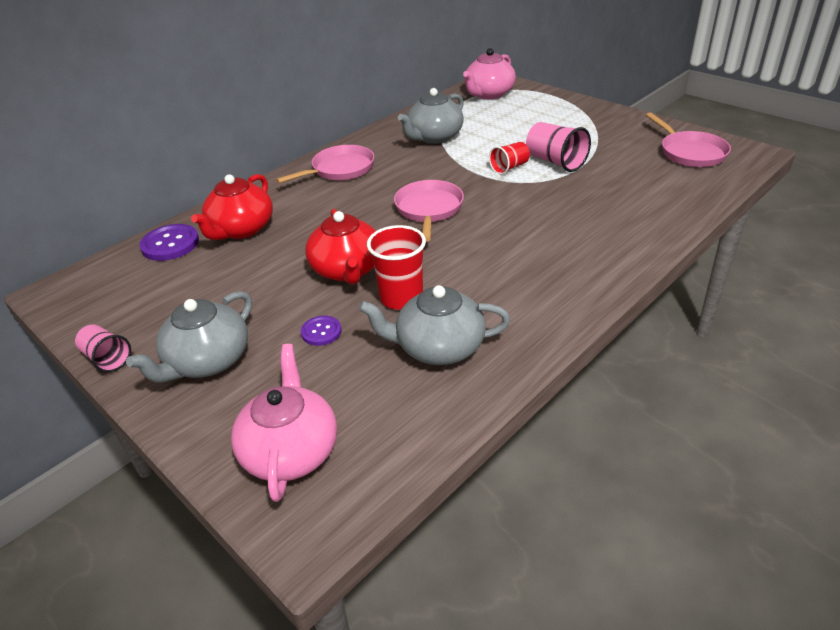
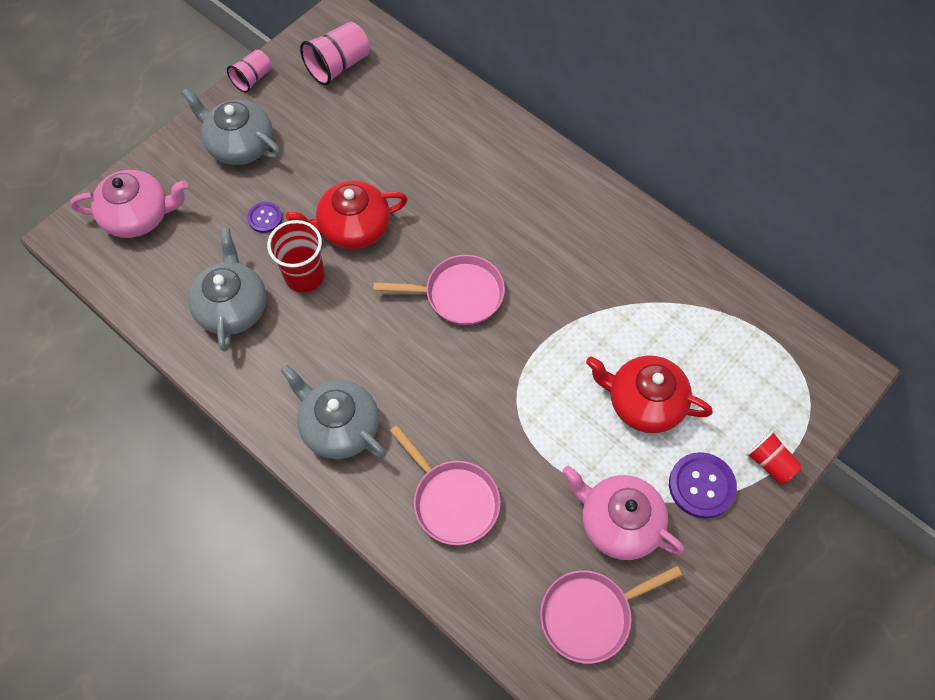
camera: 85 degrees right, 25 degrees up
(170, 244) = (410, 77): purple button -> purple button (701, 486)
(241, 229) = (432, 128): red teapot -> red teapot (644, 402)
(339, 169) = (555, 199): pink pan -> pink pan (452, 500)
(434, 137) = (641, 296): grey teapot -> grey teapot (339, 426)
(488, 94) = (789, 366): pink teapot -> pink teapot (618, 522)
(509, 167) = (554, 381): red cup -> red cup (769, 463)
(555, 162) = (568, 436): pink cup -> pink cup (338, 66)

